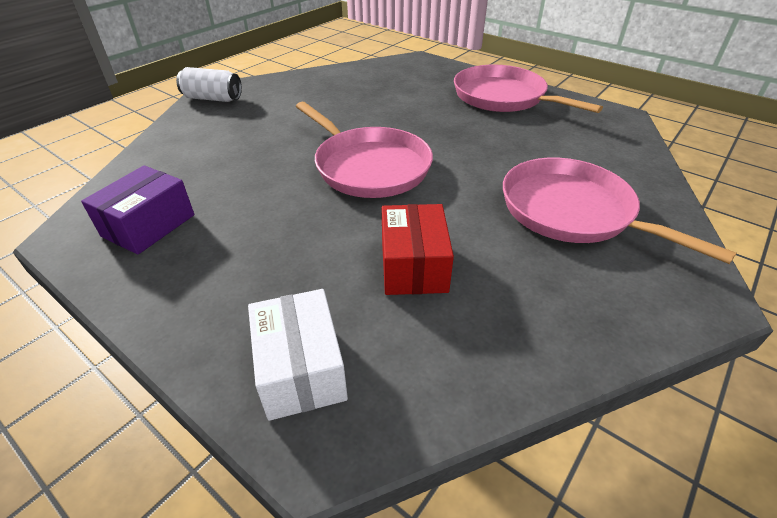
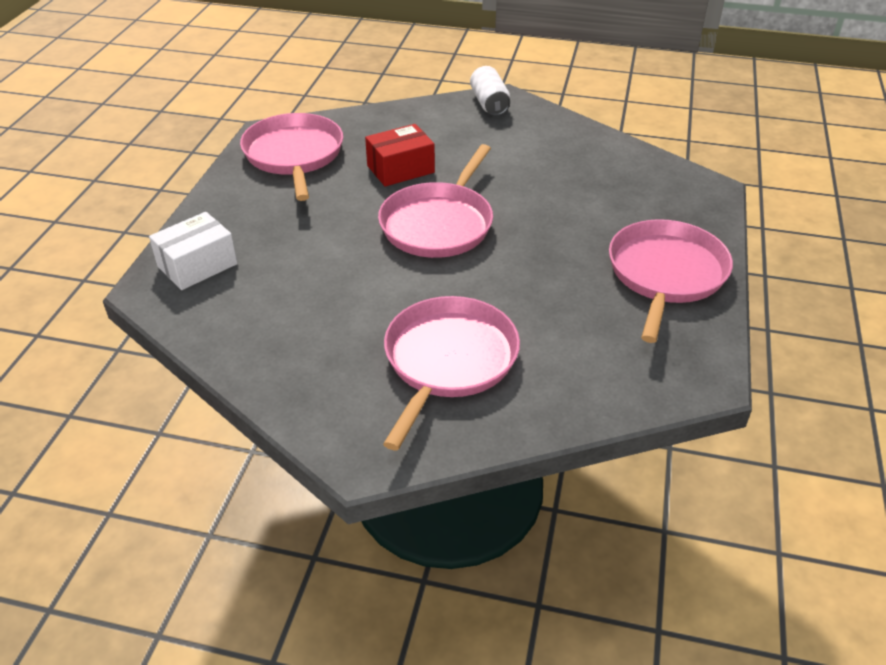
camera: 65 degrees right, 0 degrees up
(149, 225) = (294, 155): purple box -> pink pan
(413, 266) = (316, 284): red box -> red box (400, 169)

